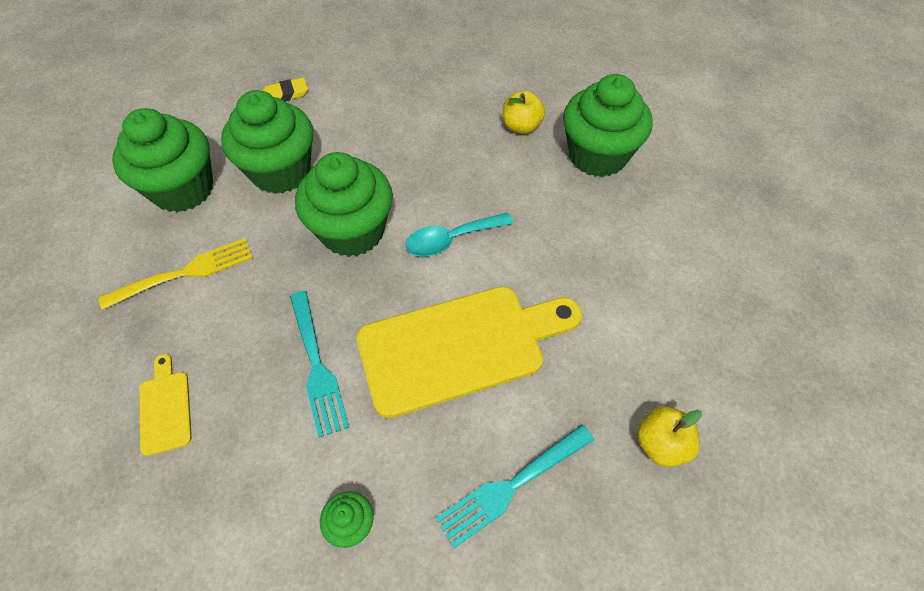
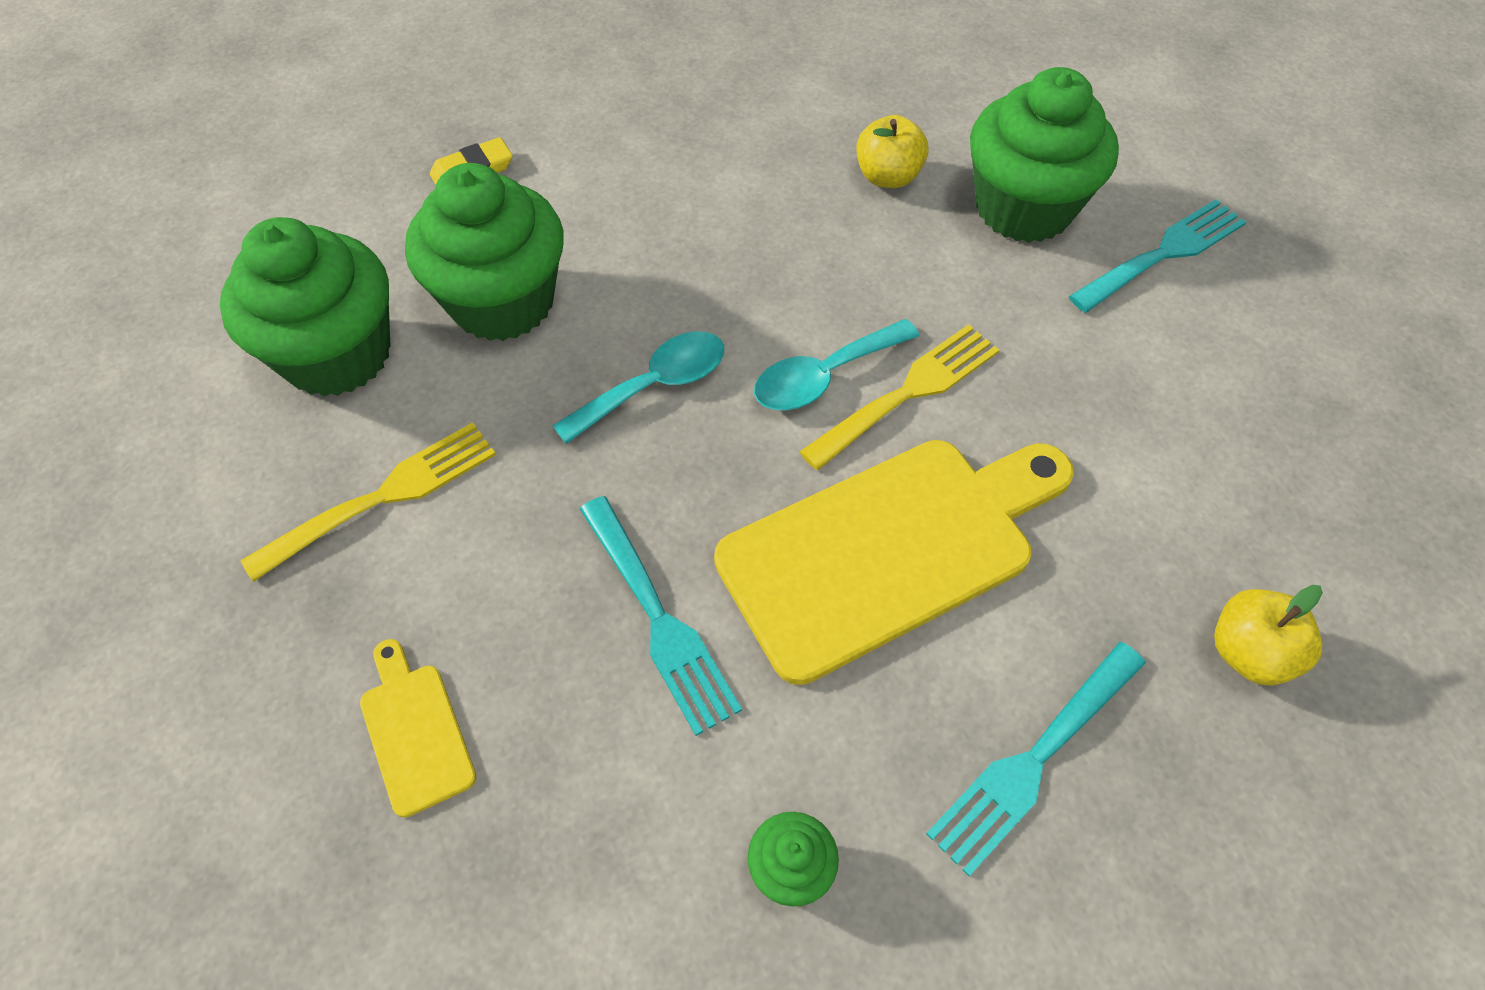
camera: 10 degrees left, 0 degrees up
(352, 231) = (655, 385): green cupcake -> turquoise spoon
(497, 256) = (908, 393): none -> yellow fork
(675, 194) = (1163, 254): none -> turquoise fork

